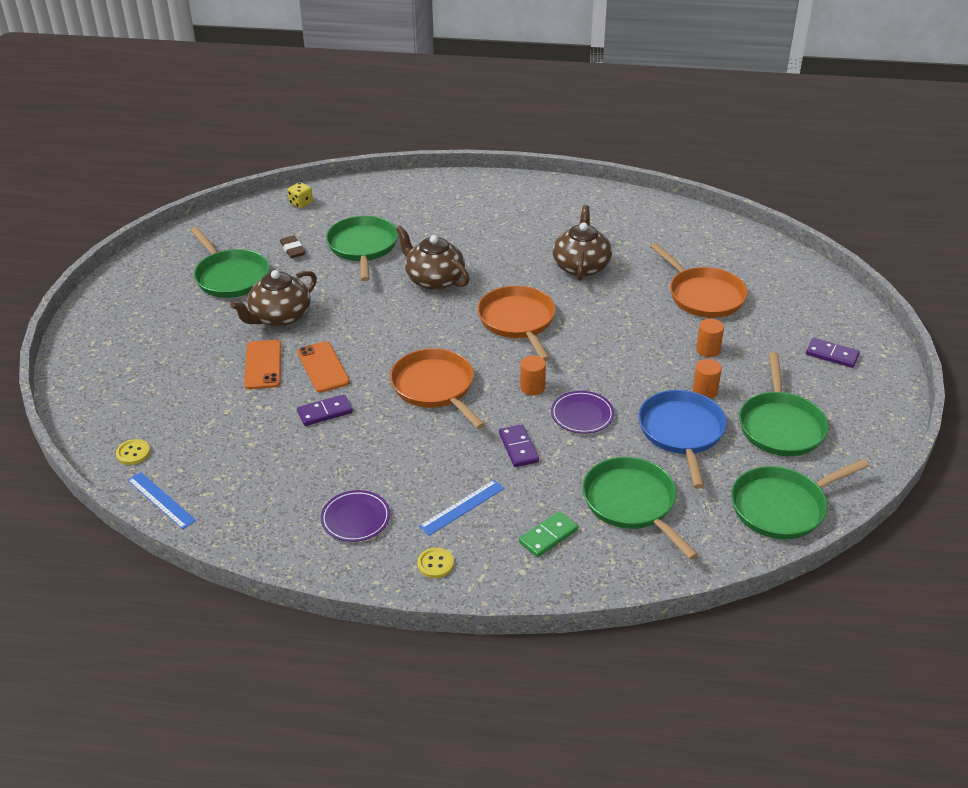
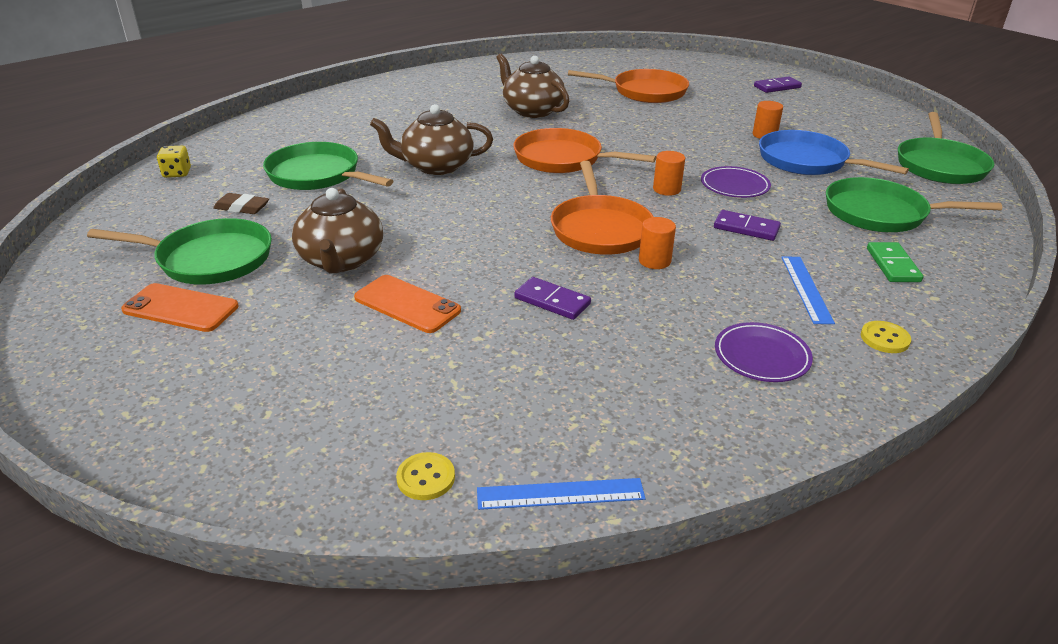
camera: 50 degrees left, 5 degrees down
(323, 367) = (473, 271): orange phone -> orange phone (180, 308)
(325, 412) = (552, 301): purple domino -> purple domino turned 75 degrees counterclockwise
(435, 387) = (600, 229): orange pan -> orange pan turned 105 degrees counterclockwise
(708, 350) = (714, 115): orange cylinder -> orange cylinder (654, 261)
(780, 426) = (840, 130): green pan -> none

